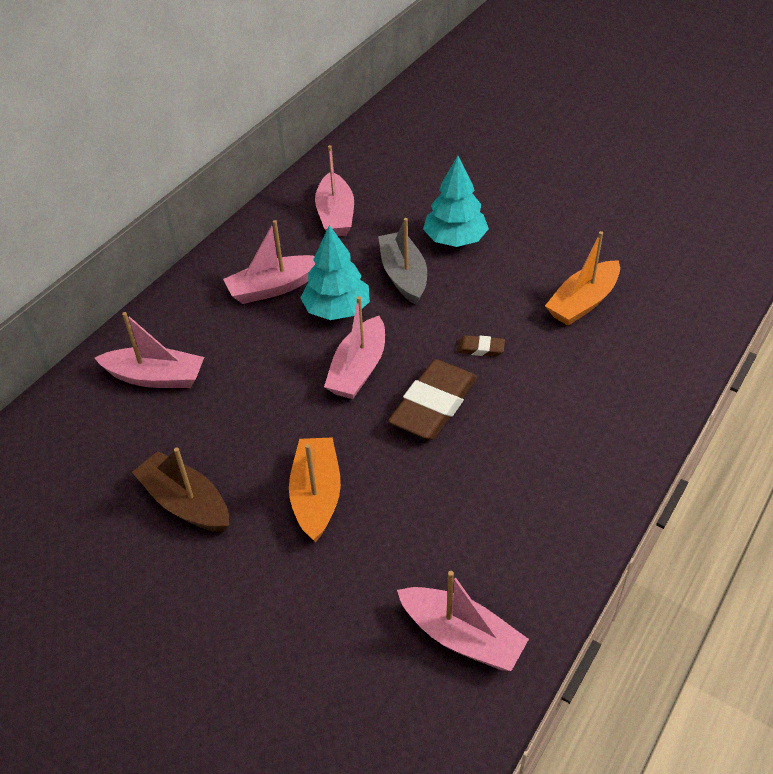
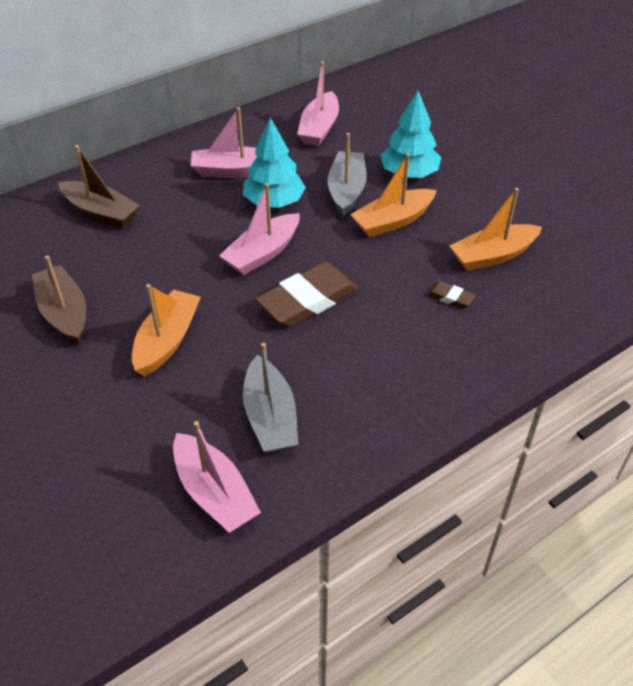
camera: 20 degrees right, 0 degrees up
(155, 377) = (101, 212): pink boat -> brown boat
(468, 295) = (393, 221): none -> orange boat
(469, 539) = (270, 417): none -> grey boat
(480, 348) = (376, 267): brown eraser -> brown eraser (450, 297)

